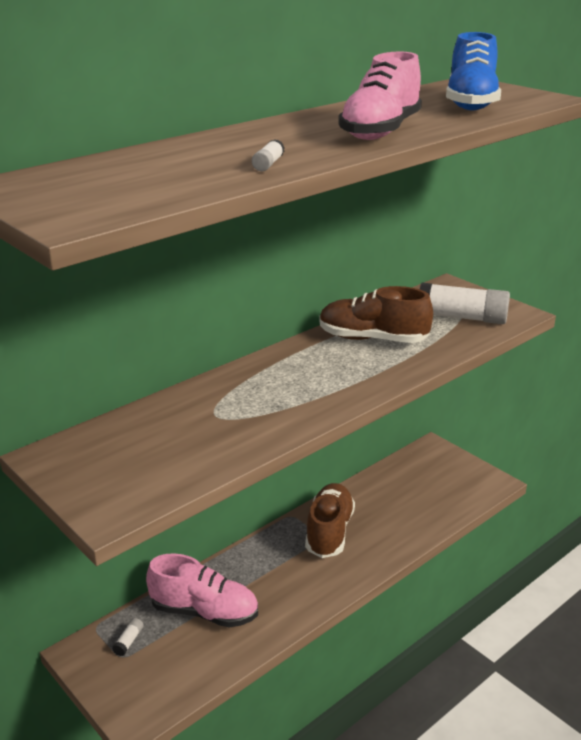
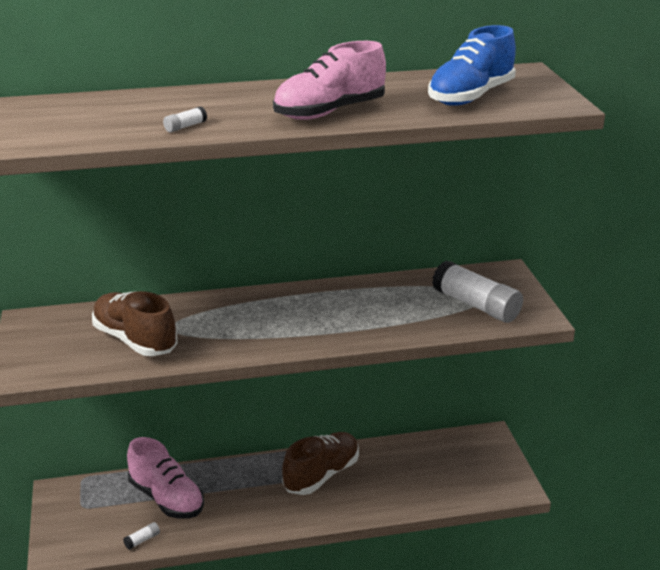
camera: 30 degrees right, 0 degrees up
(129, 641) = (96, 498): white glue stick -> white glue stick (142, 540)
(372, 339) = (369, 302): brown shoe -> brown shoe (135, 340)

